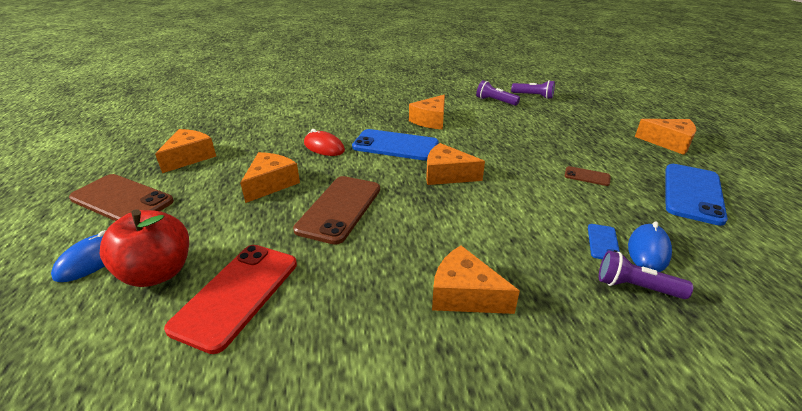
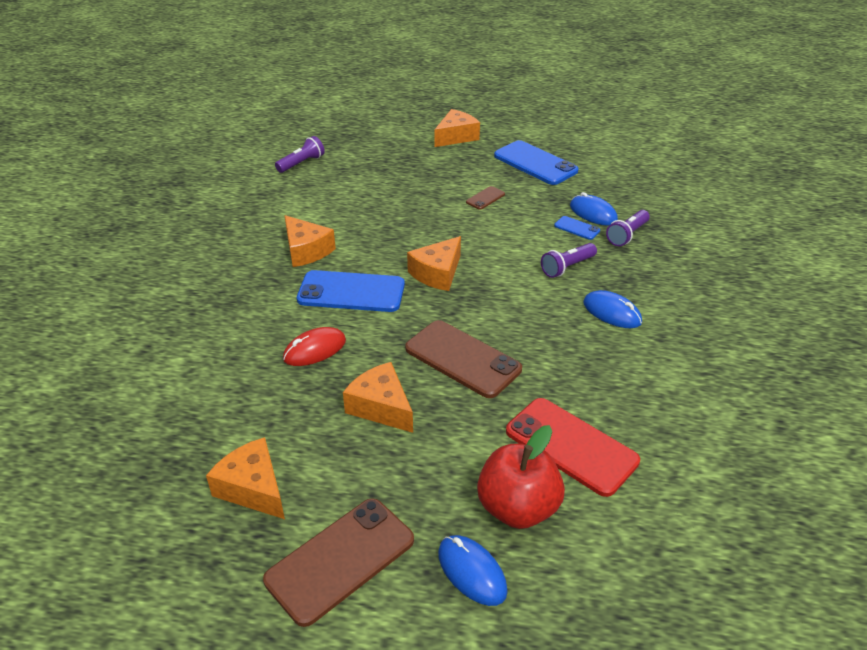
camera: 70 degrees left, 5 degrees up
(395, 145) = (351, 292): blue phone -> blue phone turned 60 degrees clockwise
(464, 295) = (612, 312): orange cheese -> blue mouse
(495, 101) = (292, 191): purple flashlight -> purple flashlight (567, 267)

